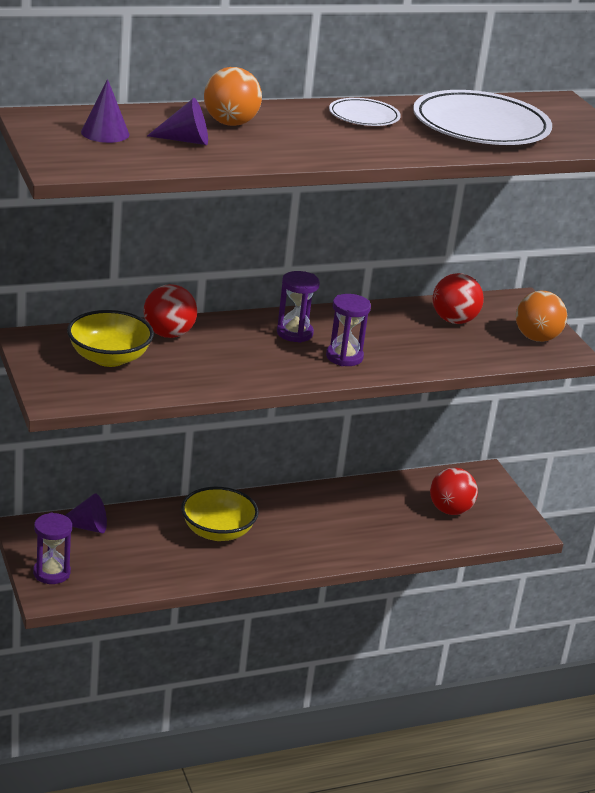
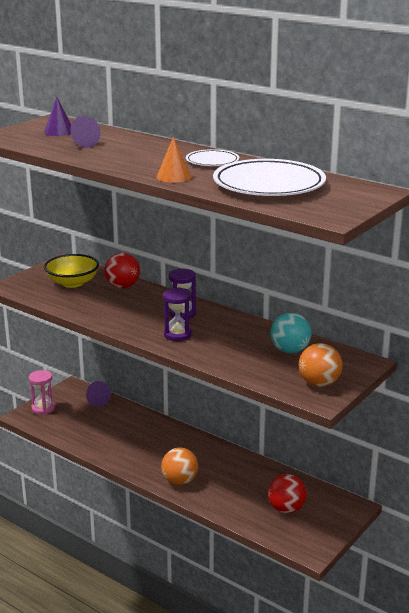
camera: 60 degrees right, 5 degrees down
(51, 573) = (43, 408): purple hourglass -> pink hourglass
(217, 531) = (144, 438): yellow bowl -> none
(230, 123) = (129, 144): orange ball -> orange ball (179, 481)
(394, 149) = (173, 176): none -> orange cone
(454, 320) = (290, 351): red ball -> turquoise ball

